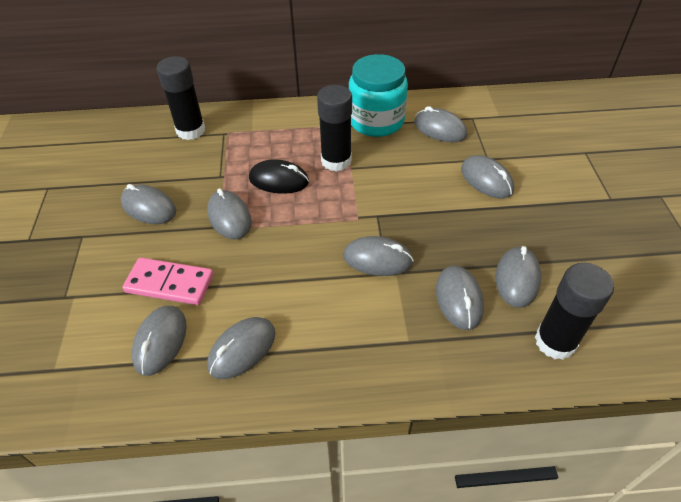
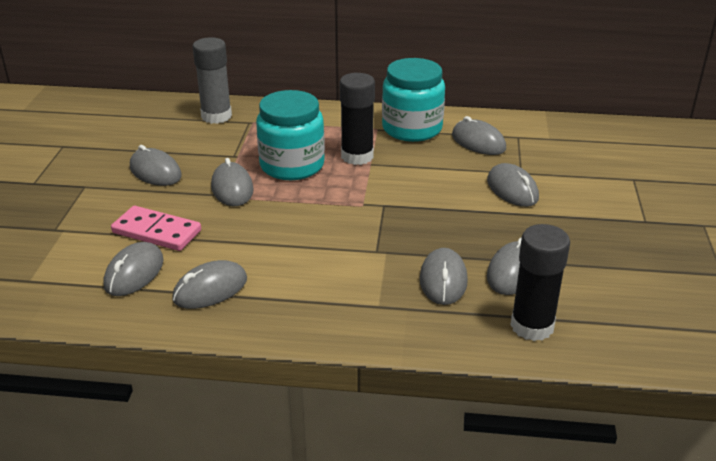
camera: 10 degrees right, 15 degrees down
(191, 130) = (216, 116): black glue stick -> grey glue stick
(279, 180) = (292, 165): black mouse -> turquoise jar
(377, 259) = (370, 239): grey mouse -> none

